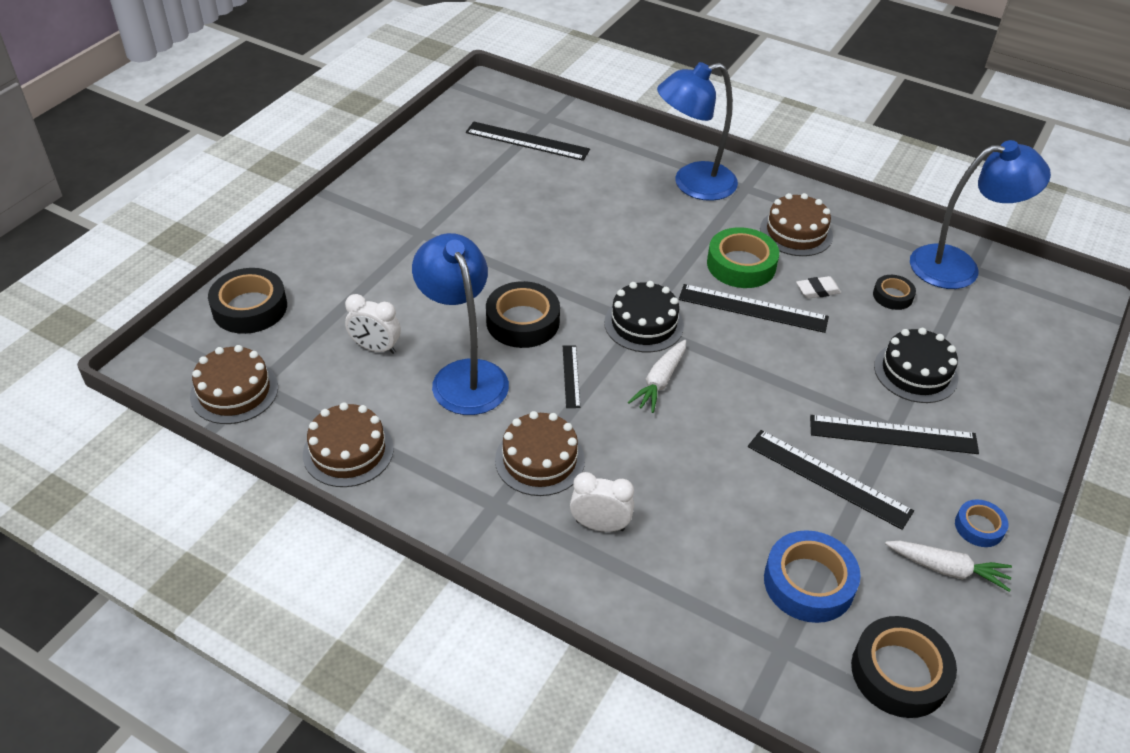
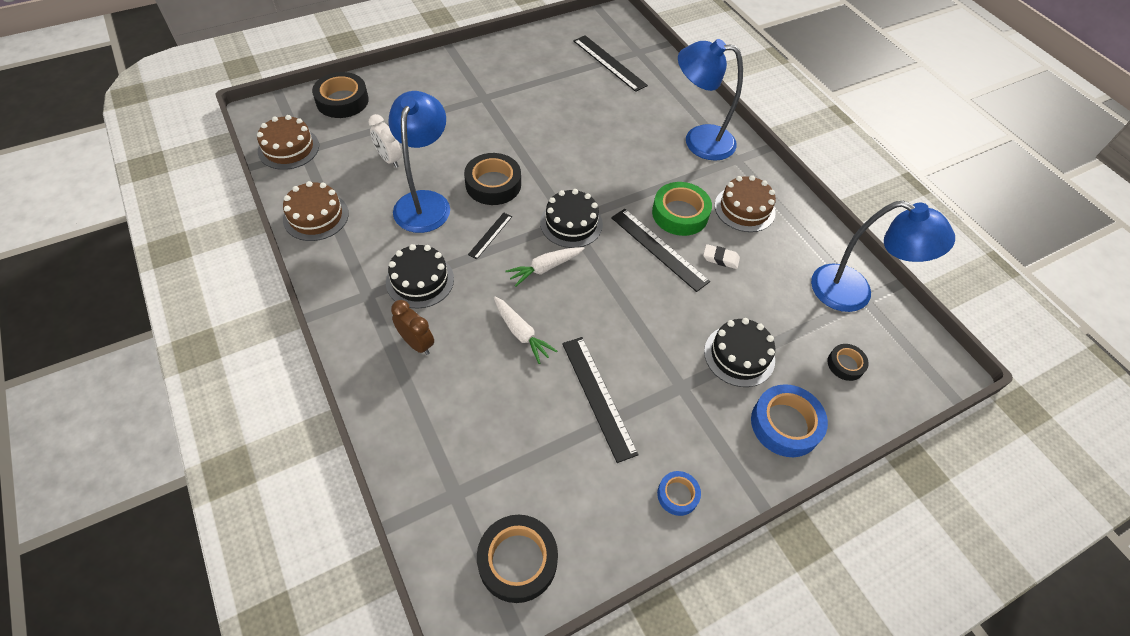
camera: 30 degrees right, 10 degrees up
(539, 460) = (420, 280): brown cake -> black cake
(600, 525) = (417, 343): white clock -> brown clock
(809, 583) = (515, 460): blue tape -> blue tape (785, 424)
(892, 296) = (776, 290): black tape -> black tape (845, 364)
(893, 435) = (676, 392): black ruler -> none
(947, 569) = (623, 510): white carrot -> white carrot (521, 333)

